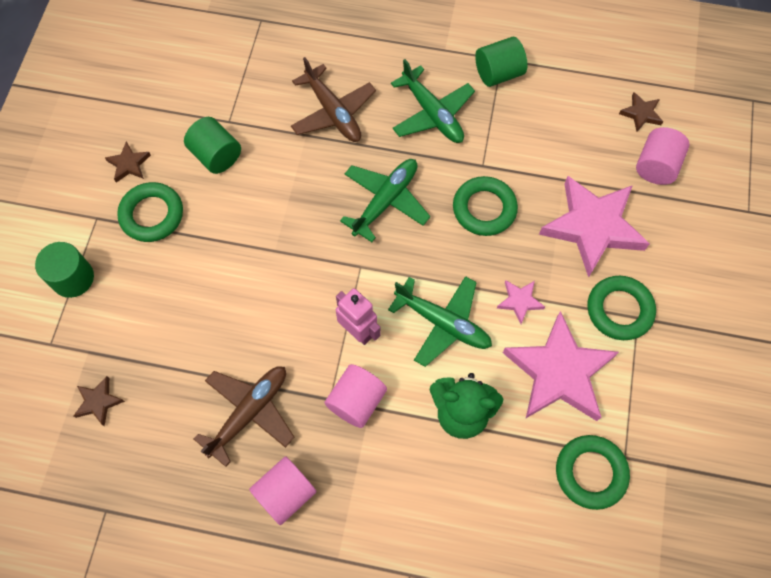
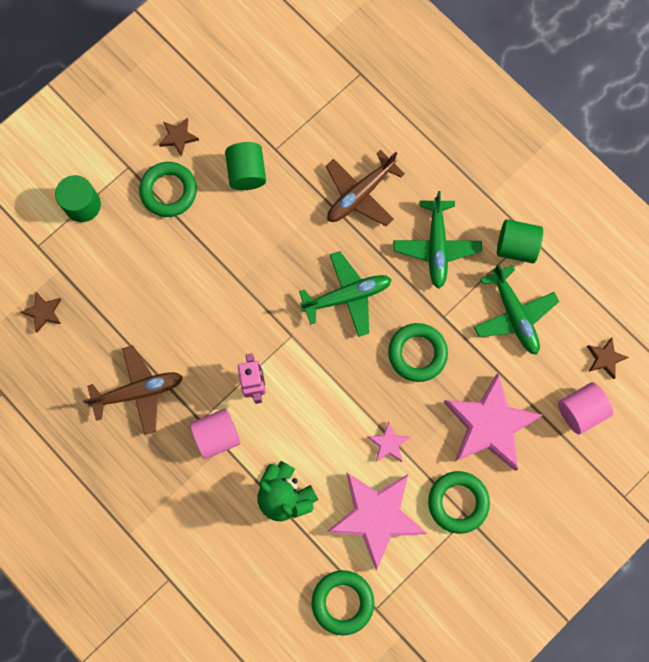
camera: 35 degrees right, 10 degrees up
(285, 493) = (125, 466): pink cylinder -> none
(333, 112) = (360, 194): brown plane -> brown plane turned 45 degrees clockwise
(443, 323) = (320, 421): green plane -> green plane (514, 315)

